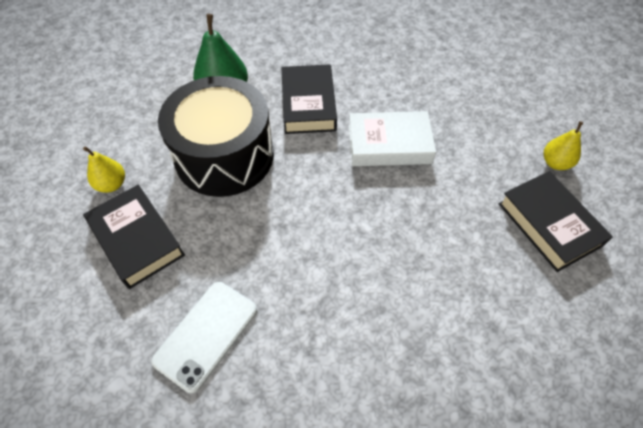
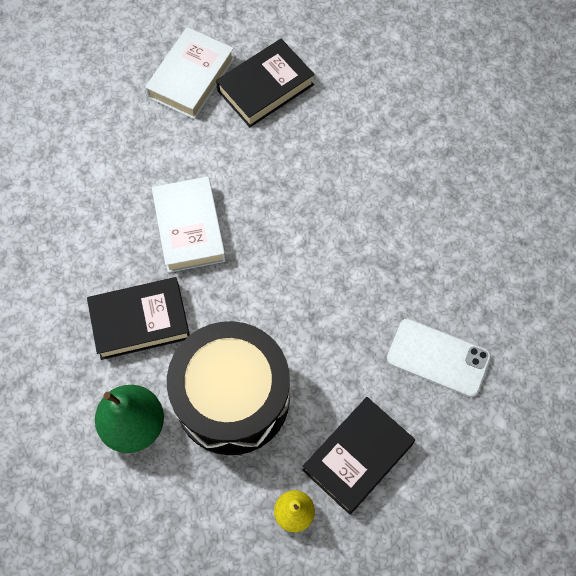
camera: 100 degrees left, 10 degrees up
(555, 163) = (191, 78): yellow pear -> white book

